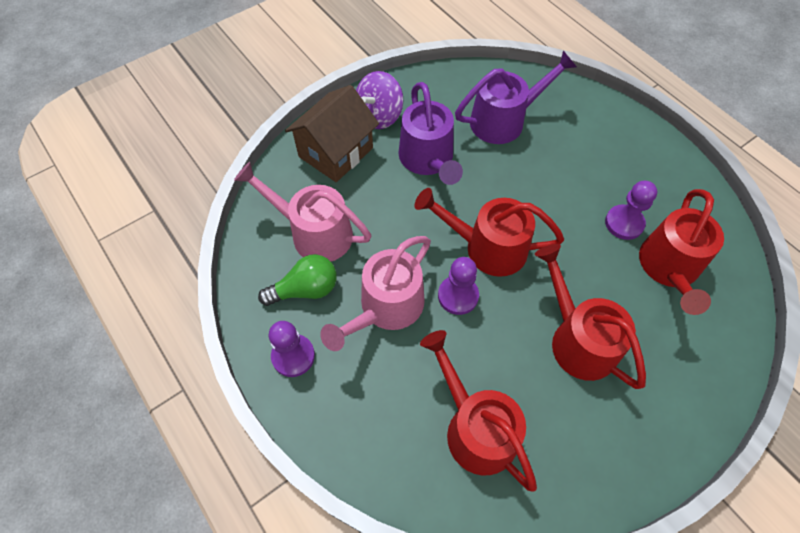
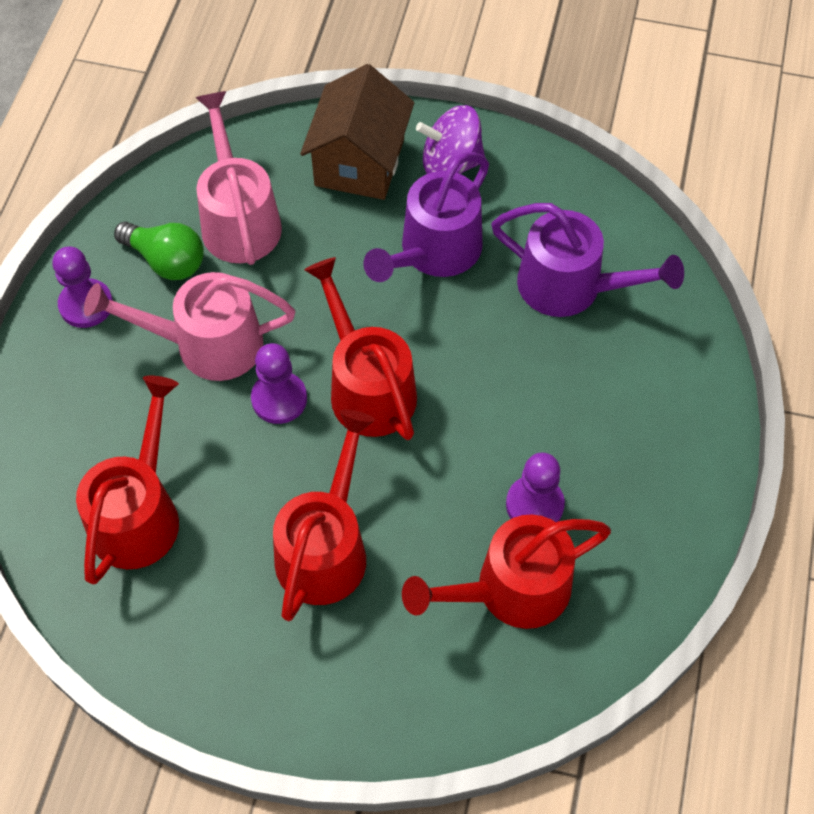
camera: 50 degrees right, 0 degrees up
(336, 152) = (359, 162): brown house -> brown house turned 75 degrees counterclockwise

